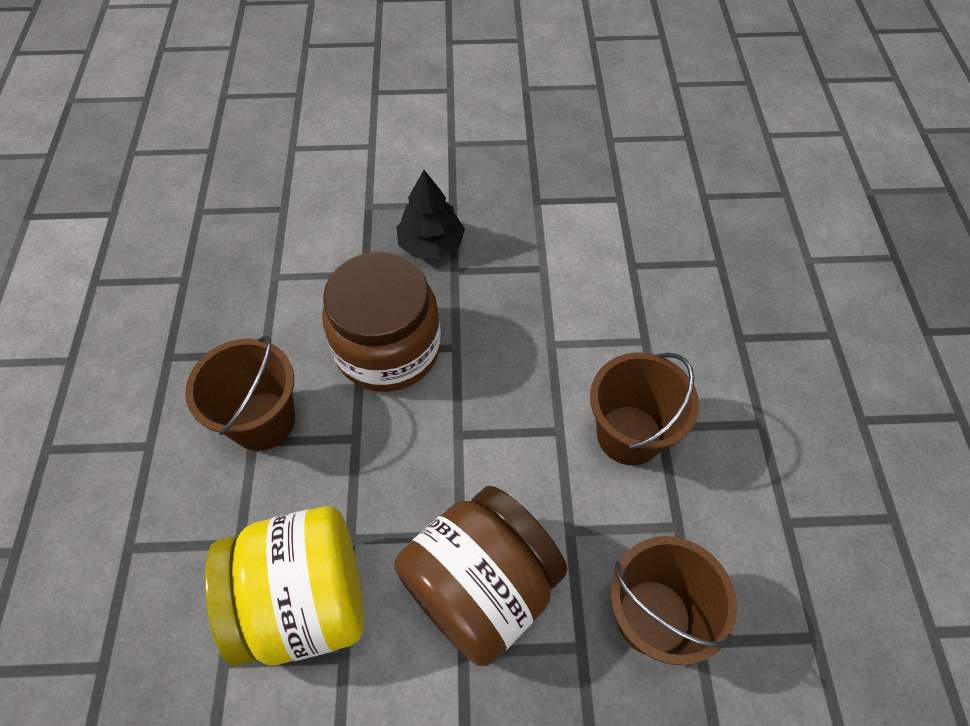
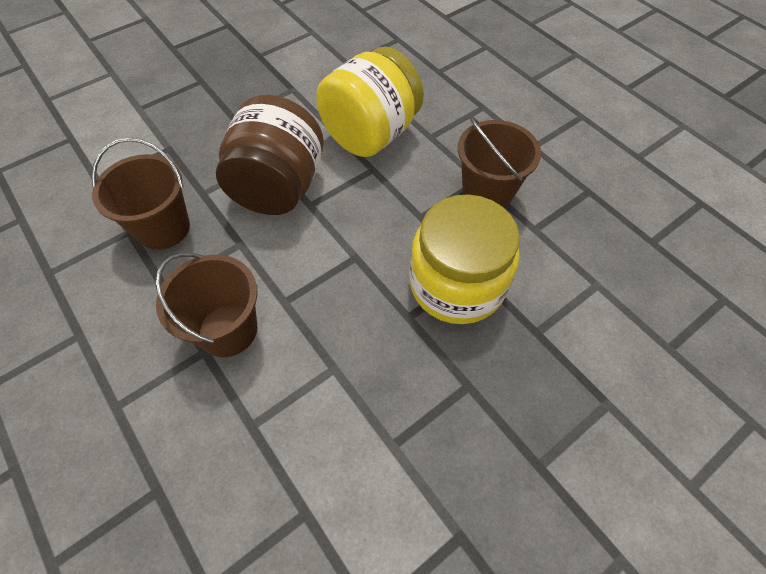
camera: 145 degrees right, 0 degrees up
(388, 348) = (457, 284): brown jar -> yellow jar
(431, 244) = (513, 400): black tree -> none

